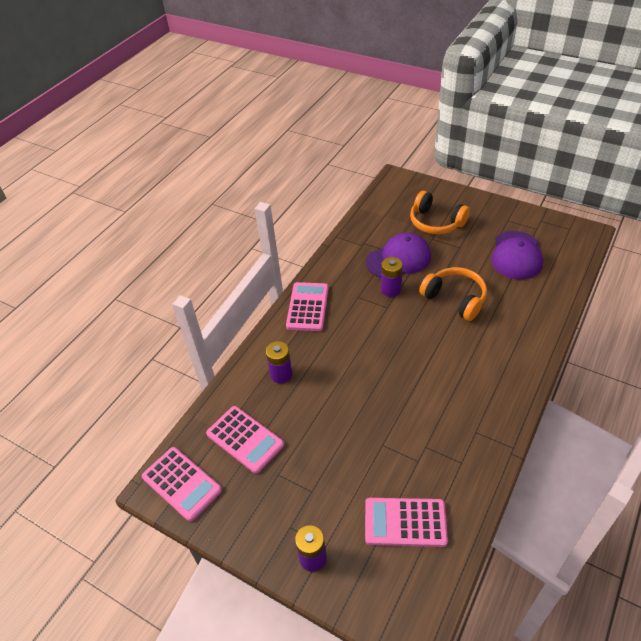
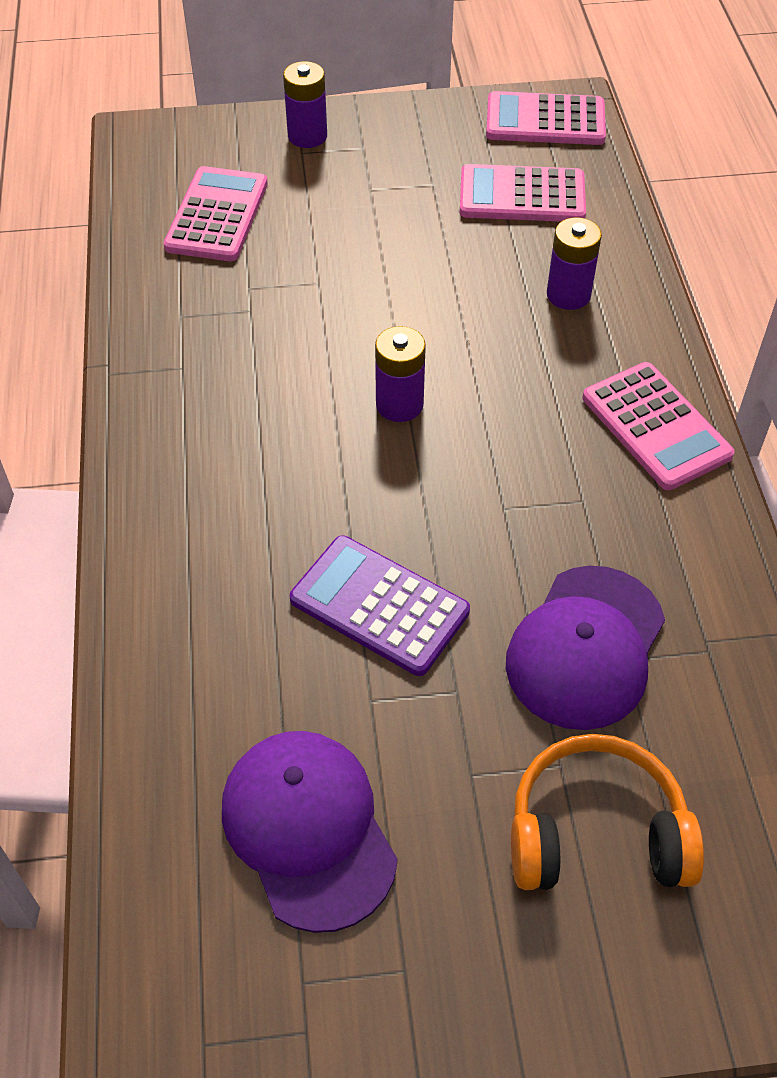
camera: 140 degrees right, 5 degrees up
(391, 290) = (532, 553): purple battery -> purple battery (399, 404)
(405, 522) = (217, 215): pink calculator -> pink calculator turned 45 degrees counterclockwise
(455, 299) = (379, 606): orange headphones -> purple calculator

